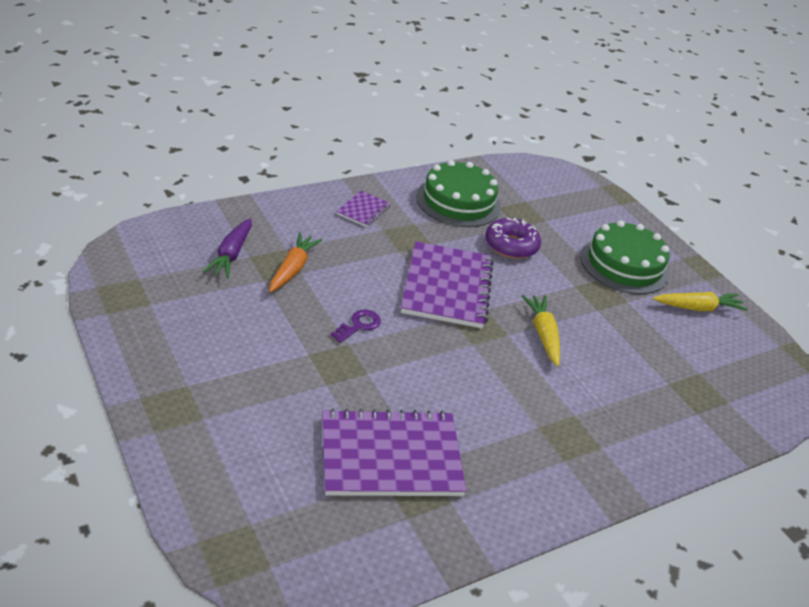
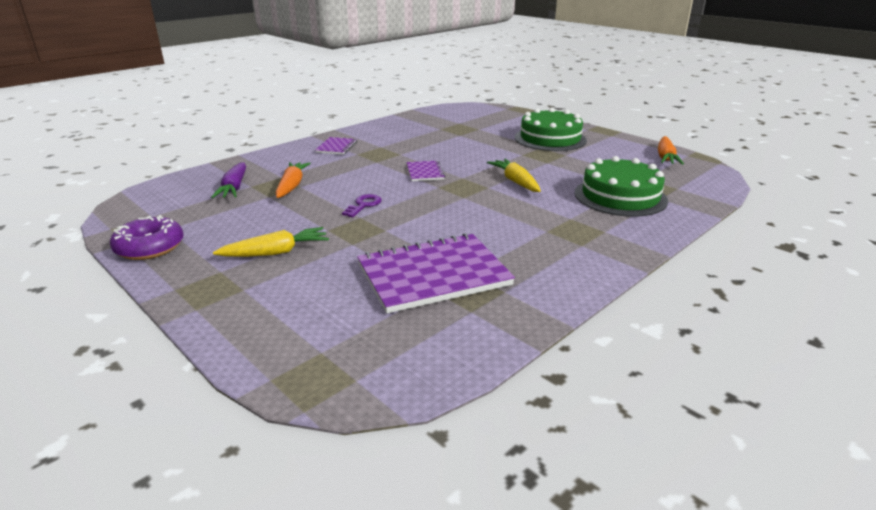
camera: 10 degrees left, 10 degrees down
(447, 287) = (425, 172): purple notebook -> purple notebook, size x0.48
(458, 201) = (408, 131): green cake -> green cake (620, 196)
(511, 245) = (461, 144): purple donut -> purple donut (150, 247)
(698, 308) = (617, 148): yellow carrot -> yellow carrot (276, 252)
(749, 342) = (665, 157): none -> orange carrot

